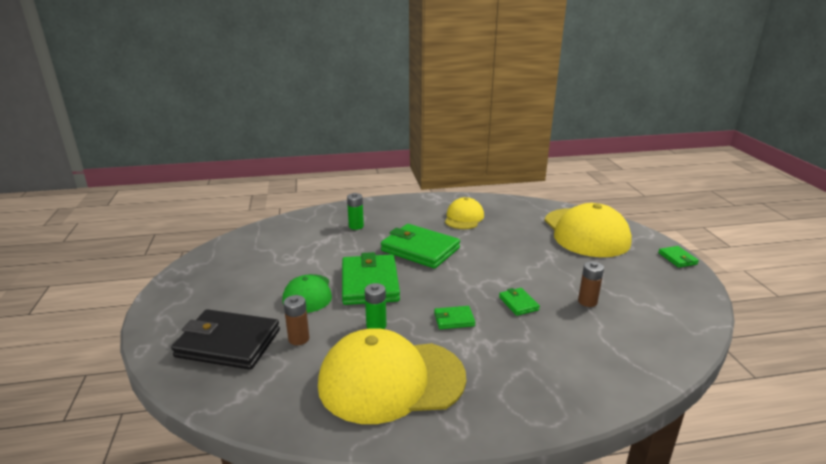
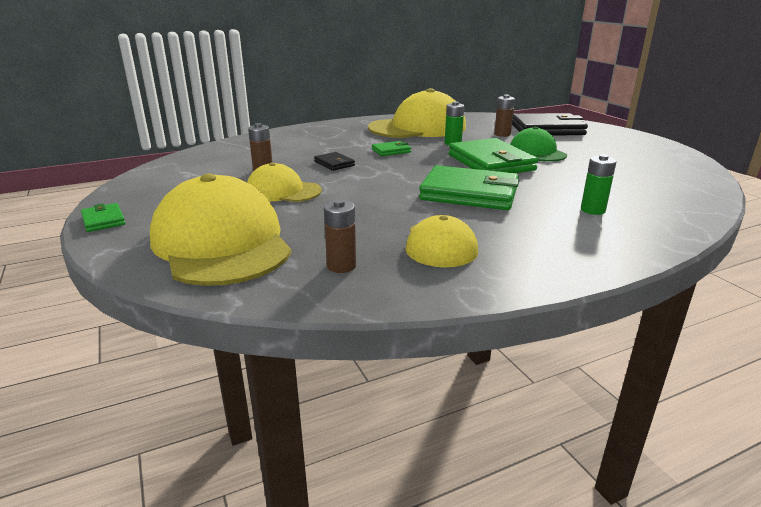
camera: 165 degrees right, 0 degrees up
(518, 213) = (341, 266): none -> brown battery
(518, 303) = (334, 164): green wallet -> black wallet
(560, 270) = (283, 191): none -> yellow cap

